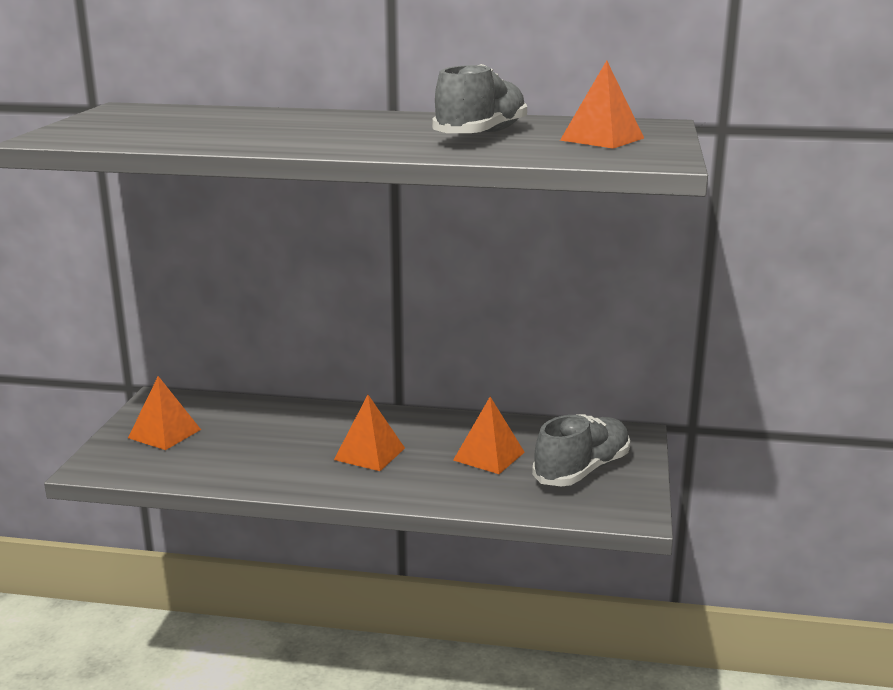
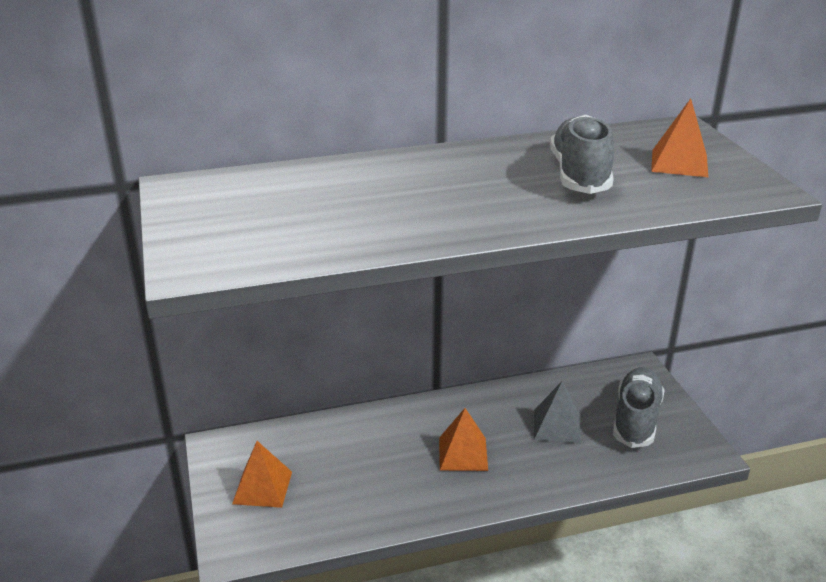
camera: 25 degrees left, 10 degrees up
(488, 456) = (557, 426): orange pyramid -> grey pyramid

